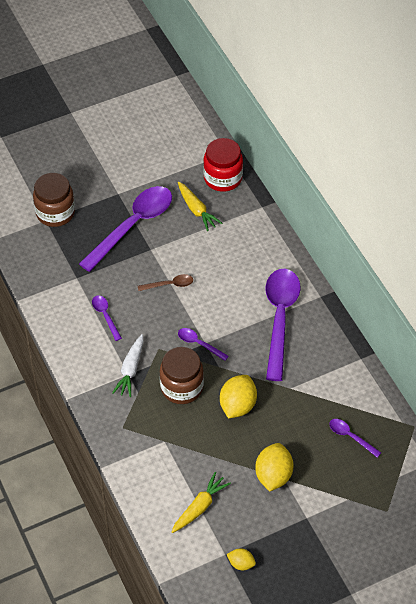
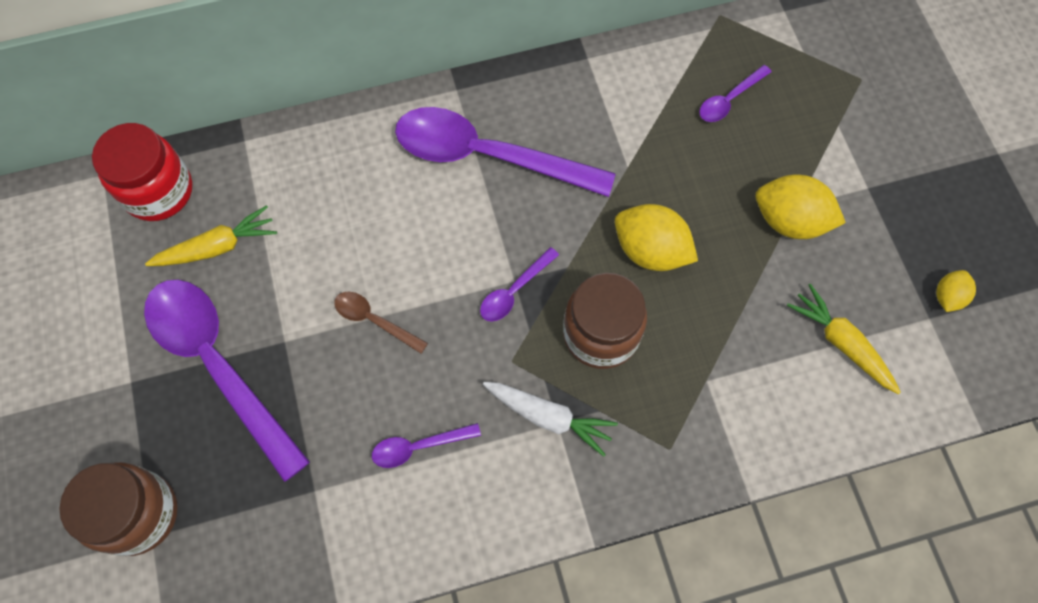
camera: 80 degrees left, 15 degrees up
(169, 285) = (374, 320): brown spoon -> brown spoon turned 60 degrees counterclockwise

